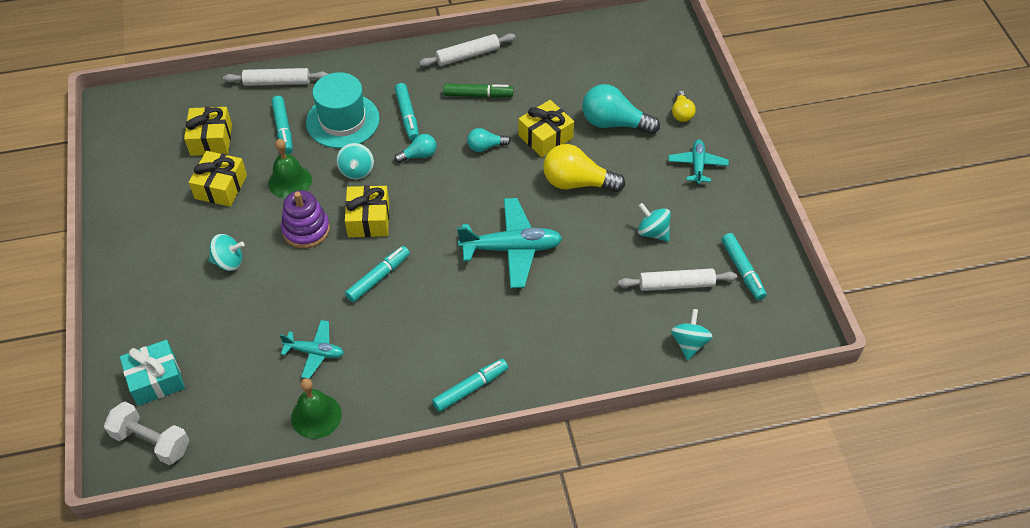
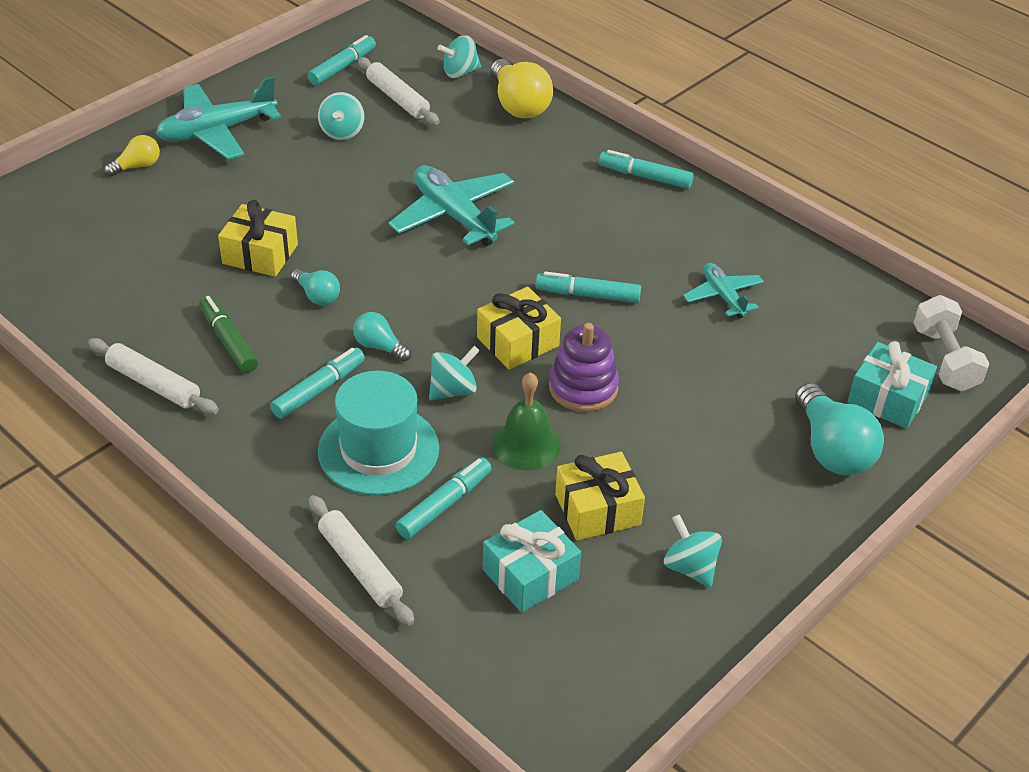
camera: 125 degrees left, 10 degrees down
(211, 139) = (530, 574): yellow gift -> turquoise gift
(229, 262) = (693, 430): turquoise spinning top -> turquoise spinning top (690, 567)
(316, 416) = (784, 260): green bell -> none
(577, 182) = (315, 204): yellow light bulb -> yellow light bulb (518, 105)
(614, 123) = (194, 210): turquoise light bulb -> turquoise light bulb (832, 449)
(697, 165) = (217, 131): turquoise plane -> turquoise plane, size x1.74

